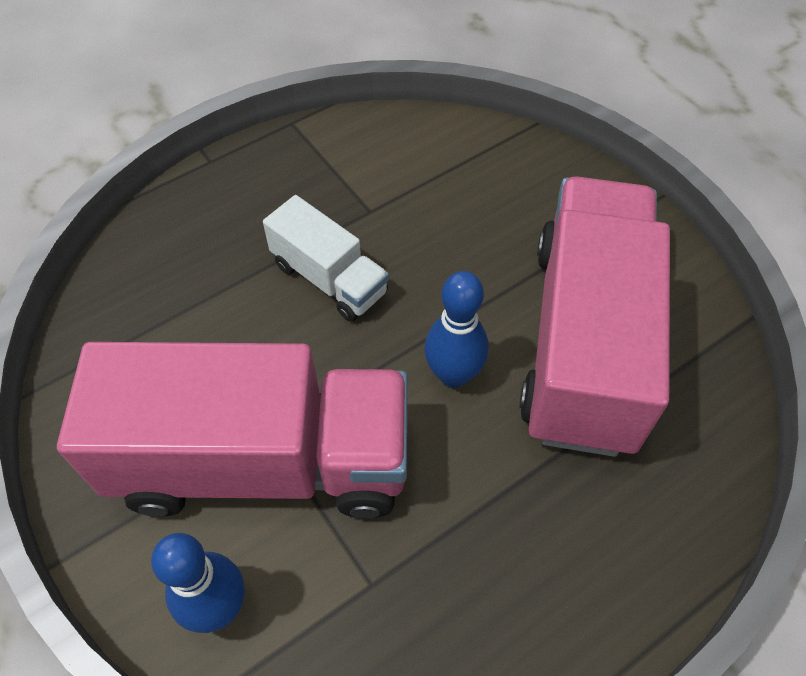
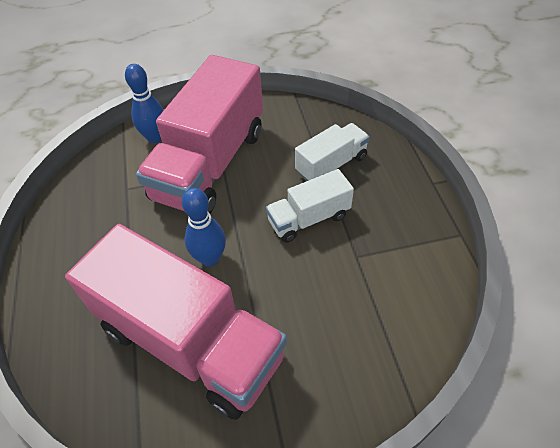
camera: 115 degrees right, 5 degrees down
(209, 282) = (331, 165): none -> white truck

